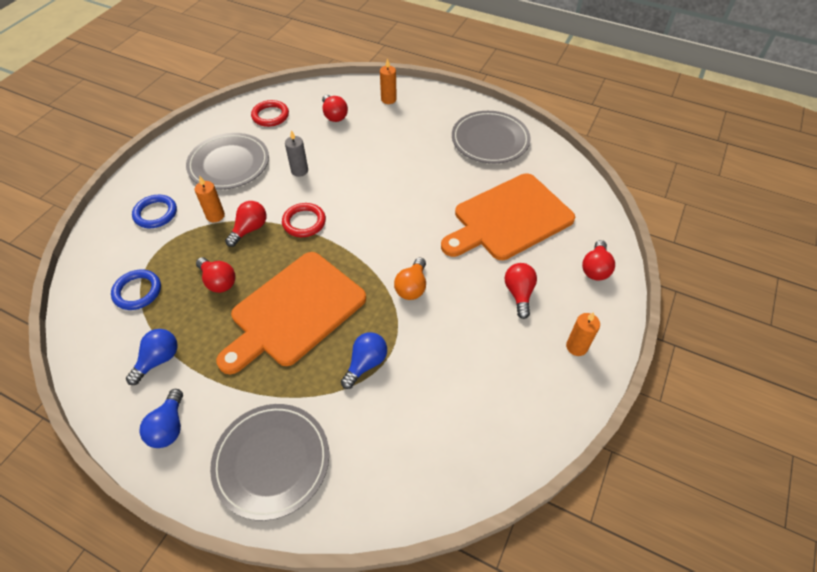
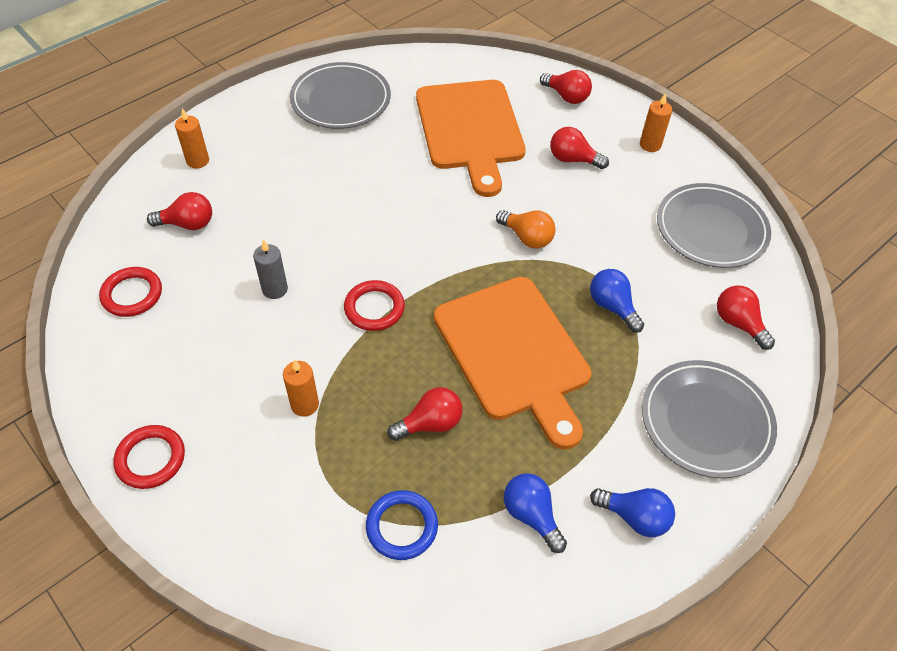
camera: 70 degrees left, 0 degrees up
(155, 213) = (255, 481): blue ring -> none
(161, 167) = (151, 459): none -> red ring
(229, 164) = (205, 367): grey plate -> grey plate (711, 229)
(249, 229) = (354, 369): red light bulb -> red light bulb (738, 323)

